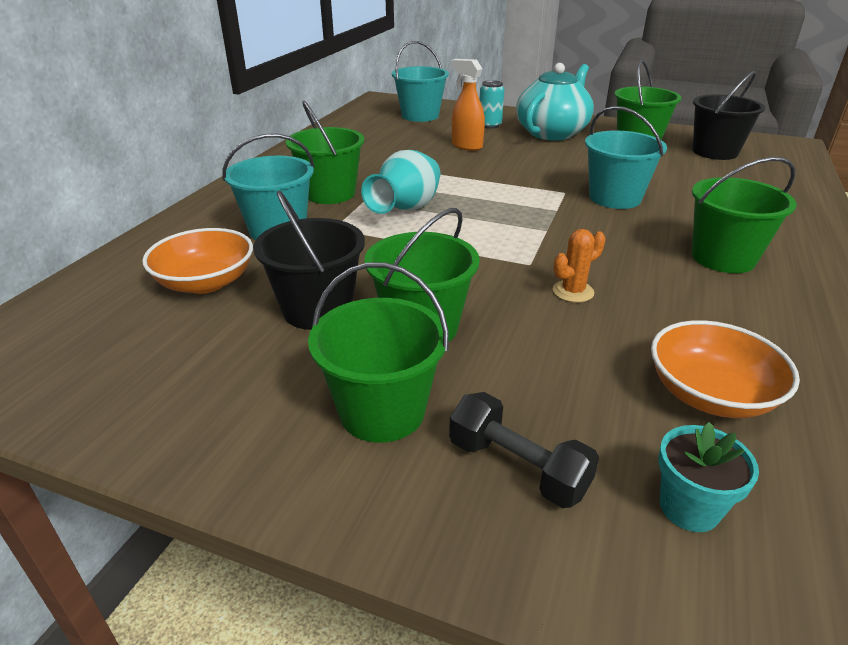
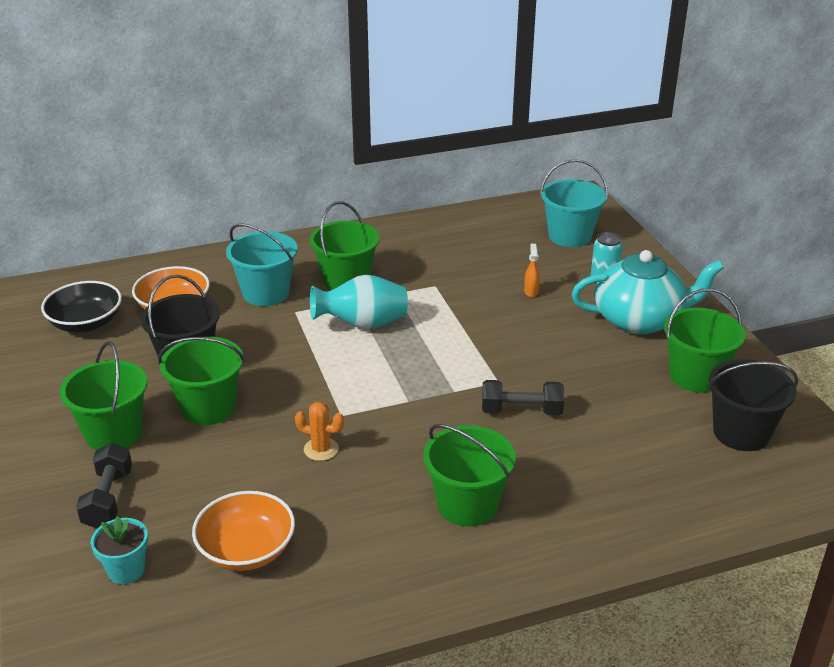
camera: 50 degrees right, 0 degrees up
(119, 348) = (86, 323): none -> black bowl
(466, 146) = (531, 292): orange spray bottle -> orange spray bottle, size x0.56
(615, 198) = (521, 411): turquoise bucket -> black dumbbell

